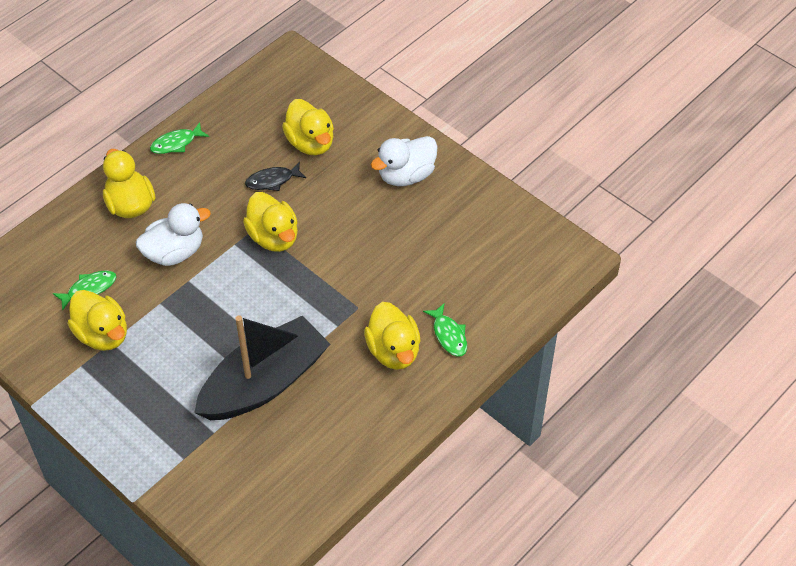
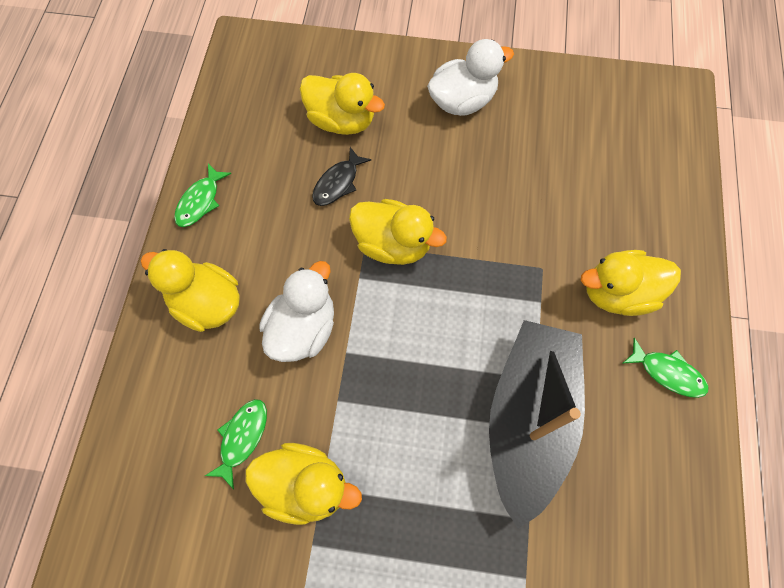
camera: 35 degrees left, 15 degrees up
(393, 351) = (617, 293): yellow duck -> yellow duck turned 135 degrees clockwise
(406, 175) = (462, 101): white duck -> white duck turned 135 degrees counterclockwise
(449, 335) = (650, 241): green fish -> green fish (667, 373)

